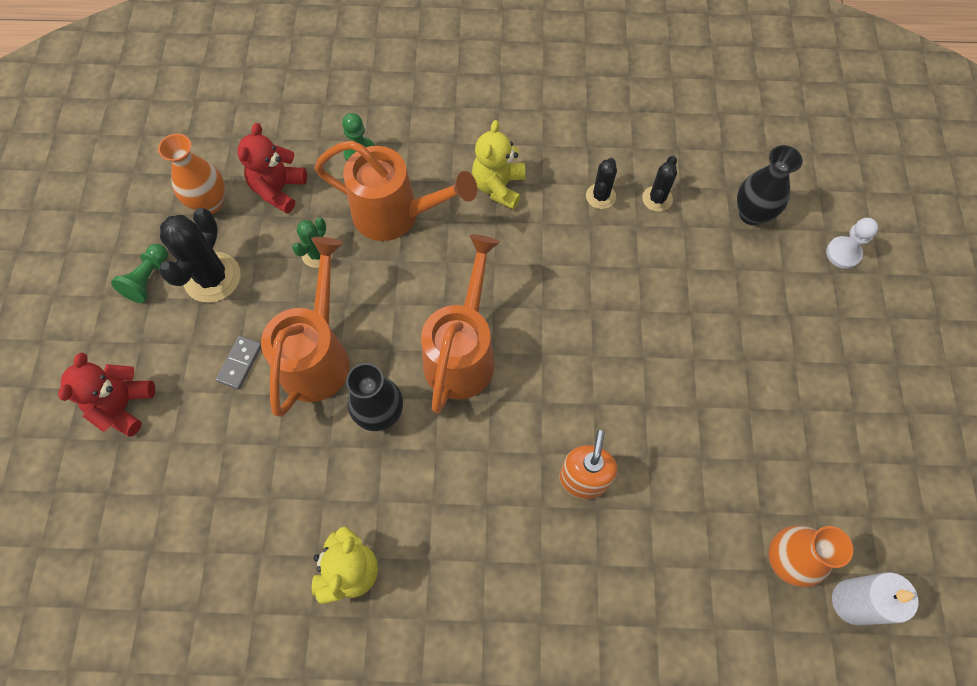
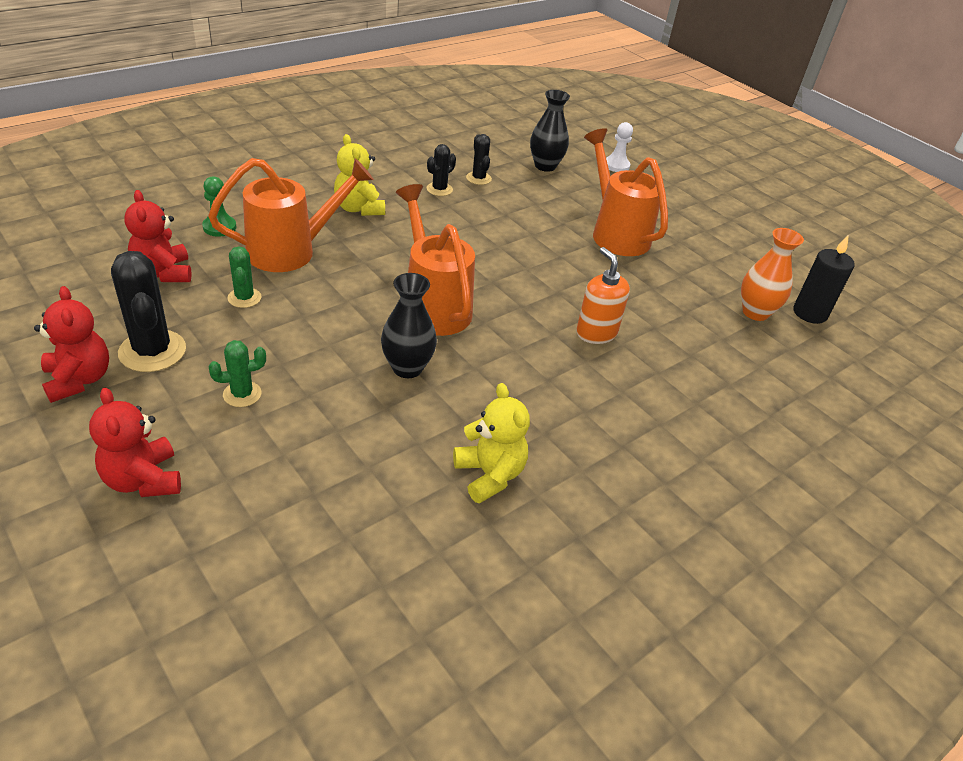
camera: 45 degrees left, 25 degrees down
(148, 279) = (79, 380): green pawn -> red teddy bear
(210, 203) = (98, 305): orange vase -> none
(240, 363) = (242, 394): grey domino -> green cactus
(318, 356) = (313, 358): orange watering can -> orange watering can (616, 233)
(600, 196) = (439, 189): black cactus -> black cactus turned 60 degrees clockwise
(852, 602) = (809, 313): white candle -> black candle

